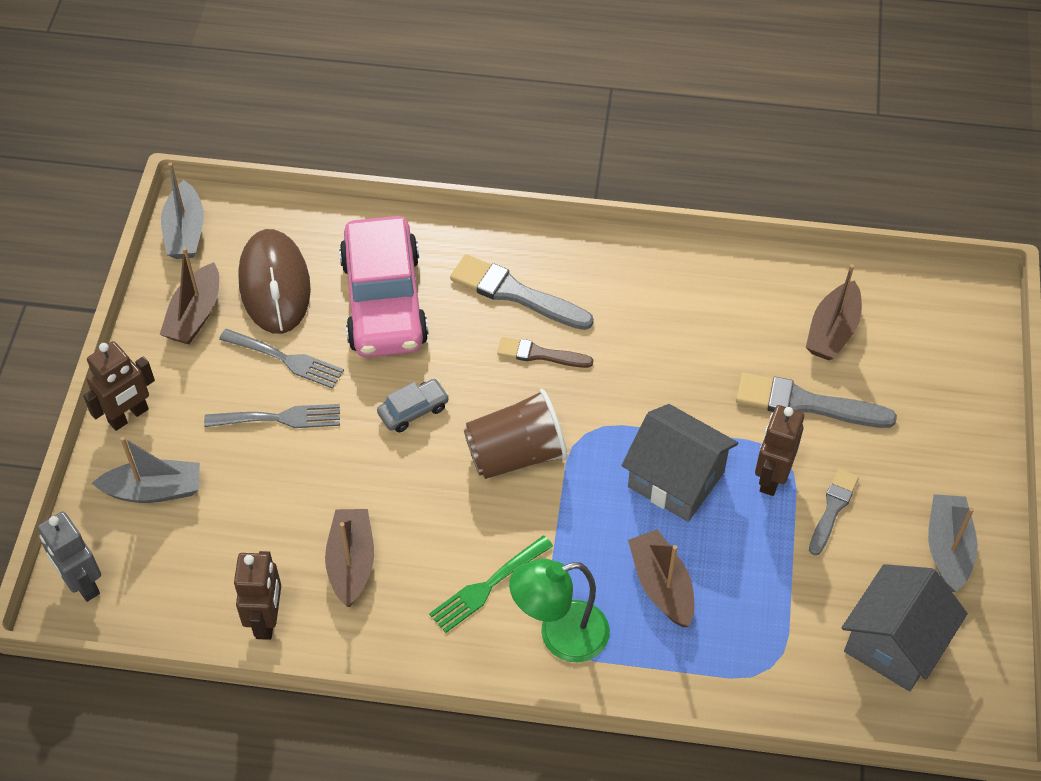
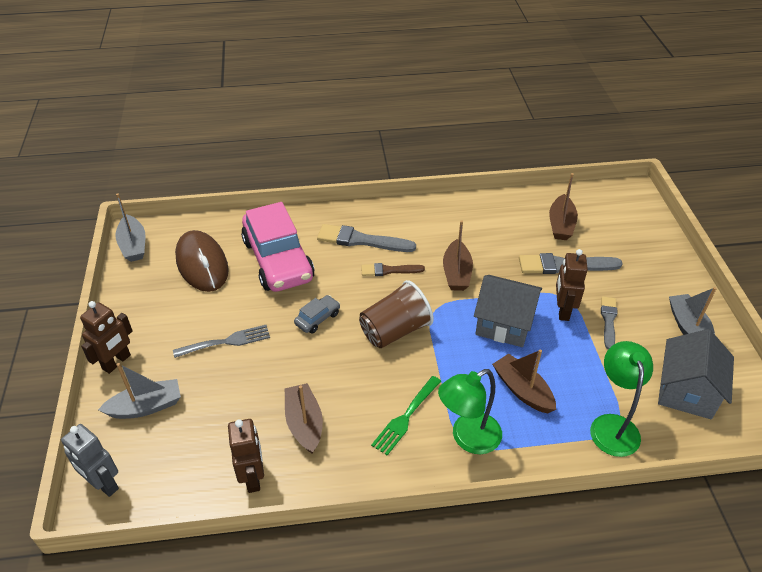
camera: 15 degrees left, 10 degrees down
(195, 315) = (151, 291): brown boat -> brown boat (456, 273)
(286, 359) = (222, 305): grey fork -> none
(765, 666) = (612, 425): none -> green lamp

